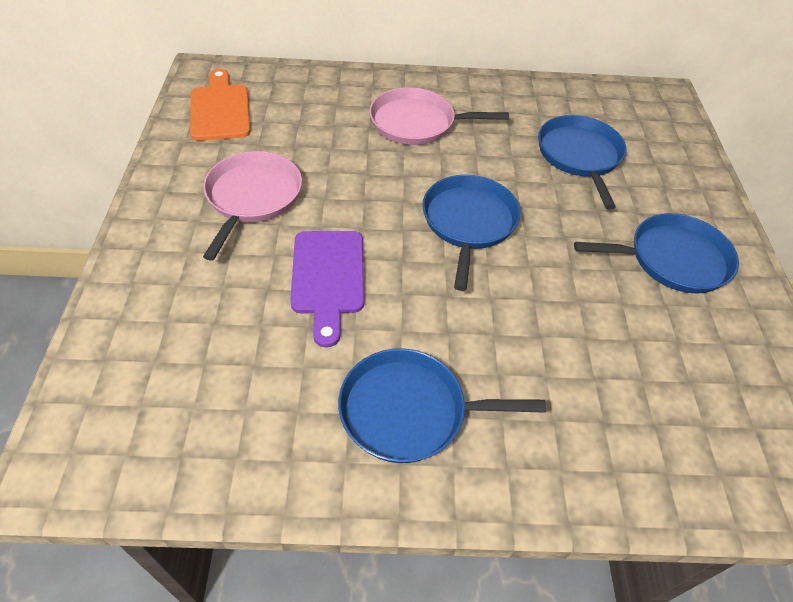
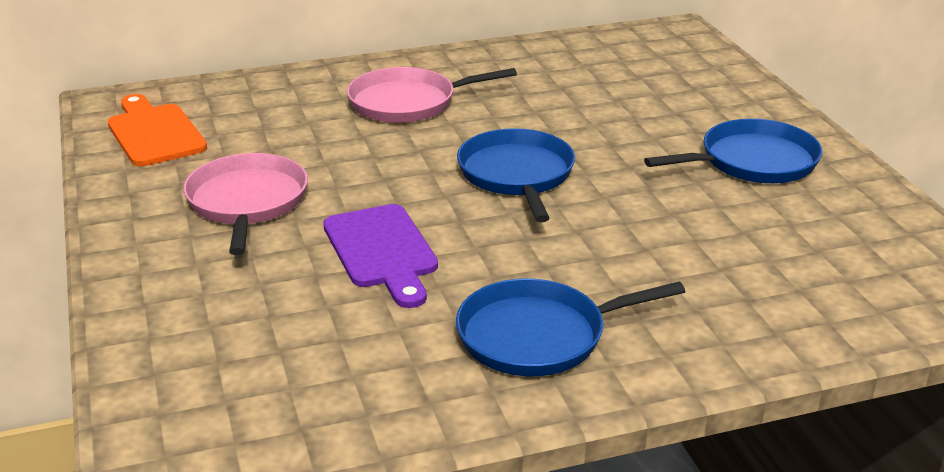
camera: 15 degrees left, 20 degrees down
(580, 156) = (610, 97): blue pan -> none

